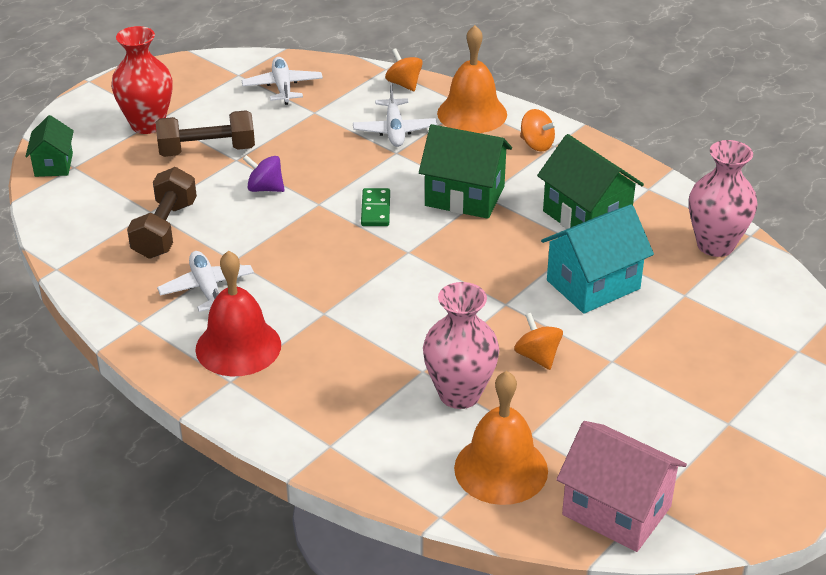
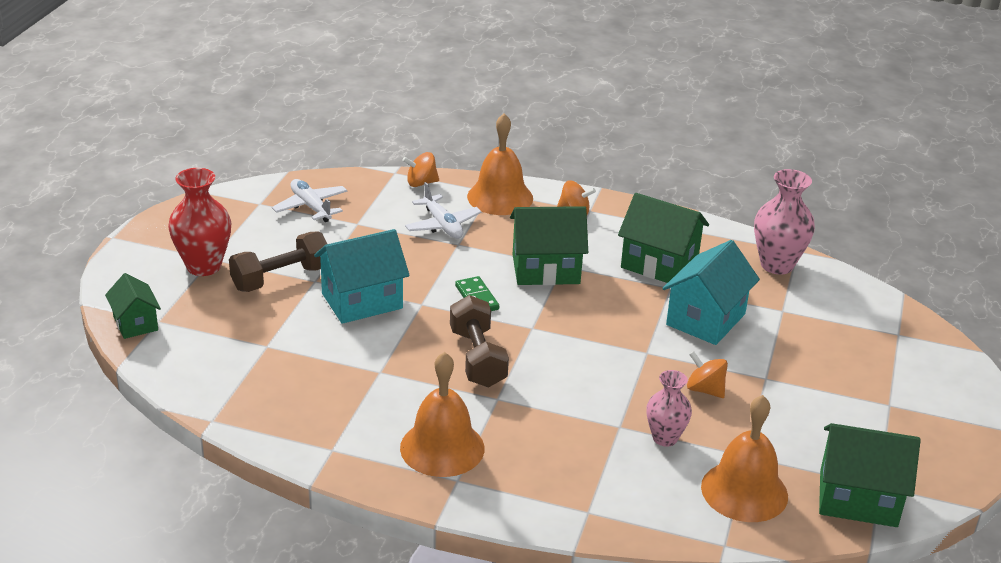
camera: 25 degrees left, 5 degrees down
(165, 230) = (294, 359): brown dumbbell -> brown dumbbell (477, 358)
(207, 289) = (374, 403): white plane -> none
(238, 347) = (442, 448): red bell -> orange bell
(265, 188) = (362, 301): purple spinning top -> turquoise house
(404, 84) = (421, 183): orange spinning top -> orange spinning top turned 45 degrees counterclockwise
(459, 394) = (665, 438): pink vase -> pink vase, size x0.64
(616, 510) = (858, 498): pink house -> green house

